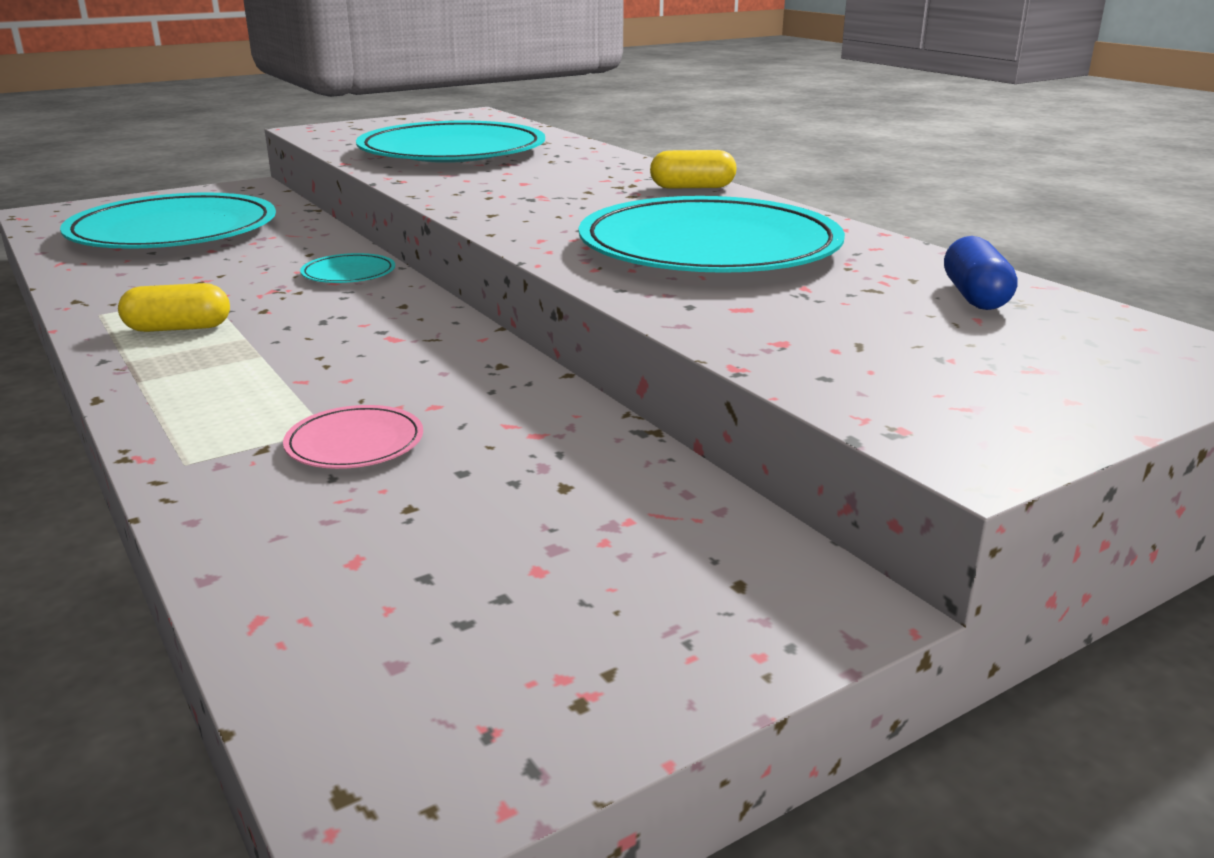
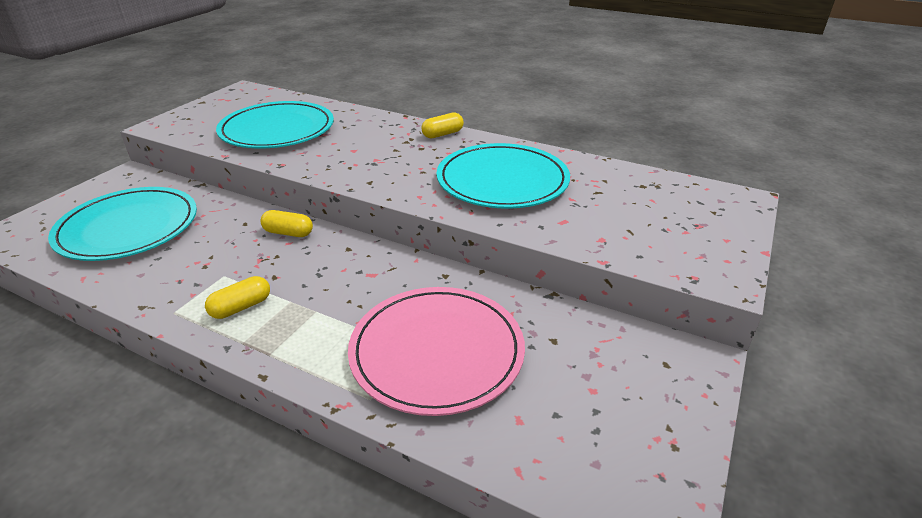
camera: 30 degrees left, 10 degrees up
(348, 273) = (288, 233): turquoise plate -> yellow capsule
(355, 443) = (437, 352): pink plate -> pink plate, size x2.44
(974, 296) = (637, 185): blue capsule -> none

